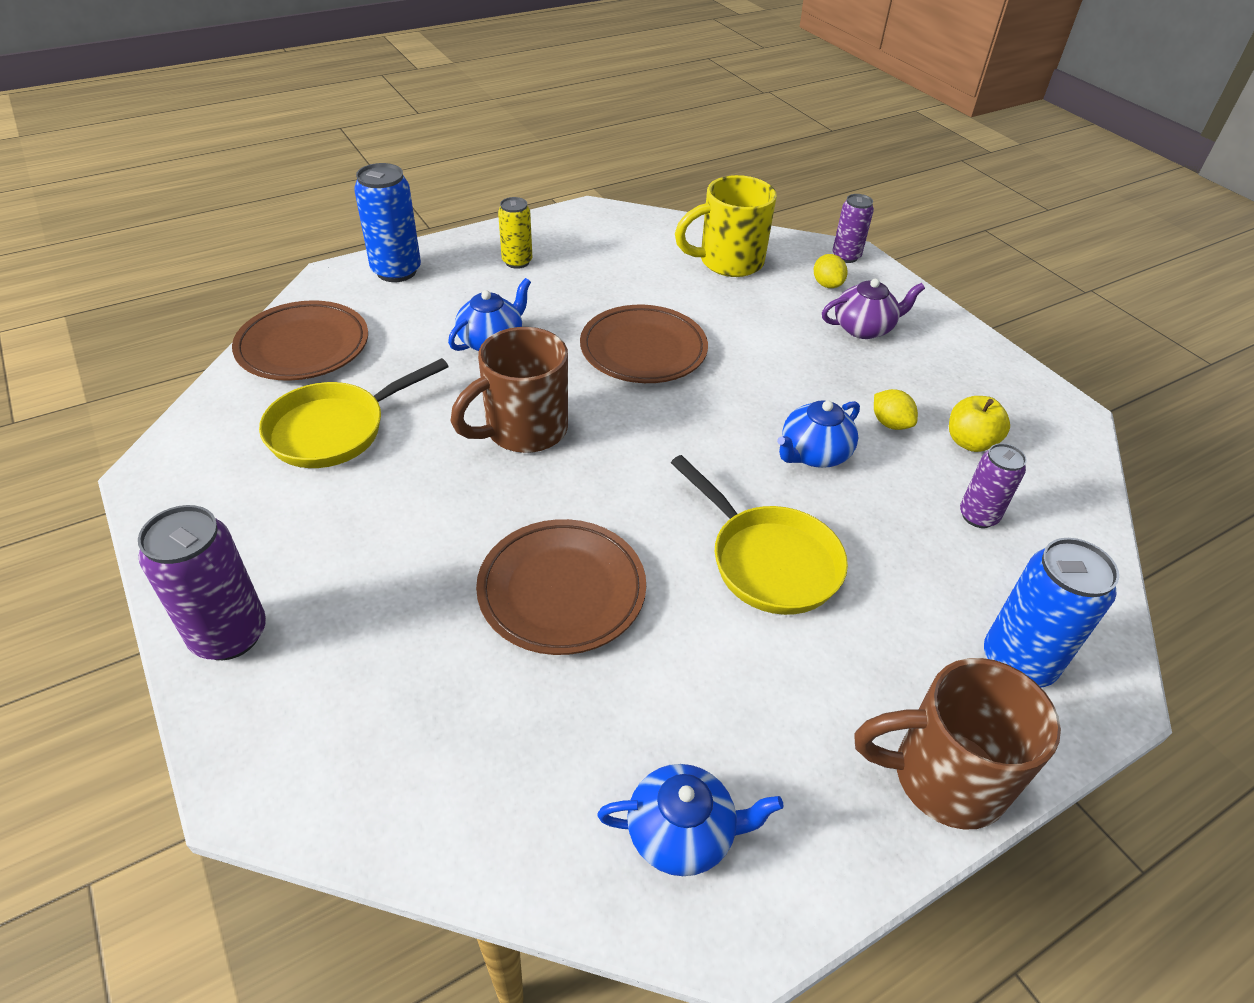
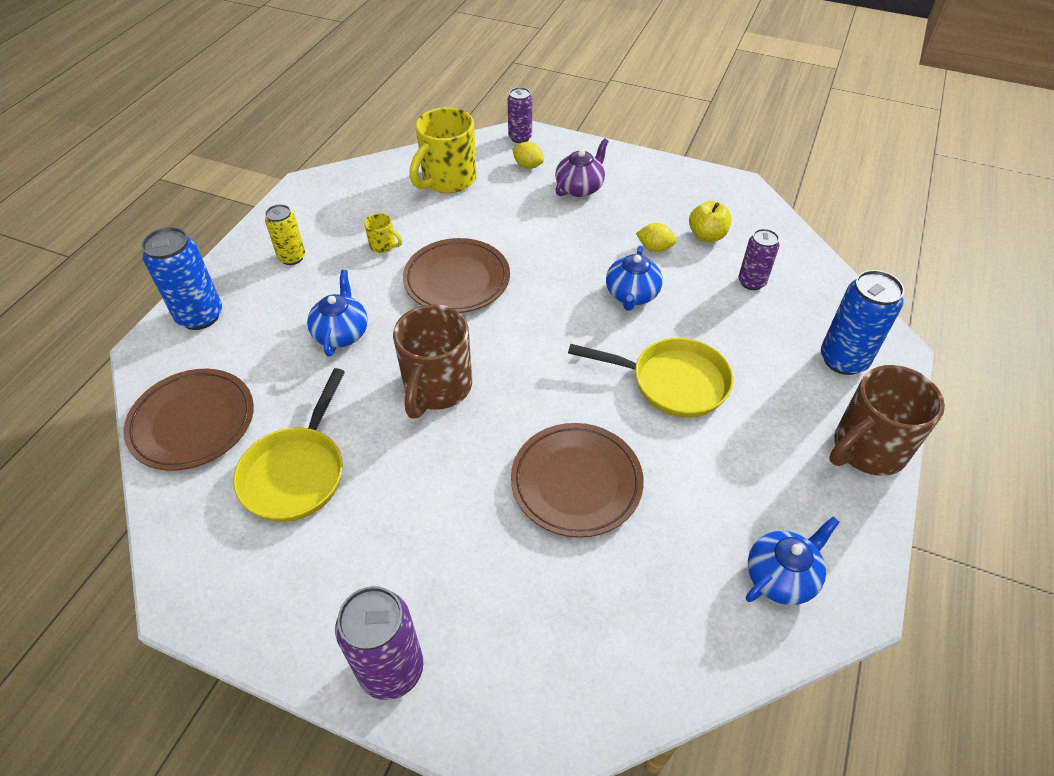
camera: 35 degrees left, 5 degrees up
(606, 289) = (383, 246): none -> yellow mug

